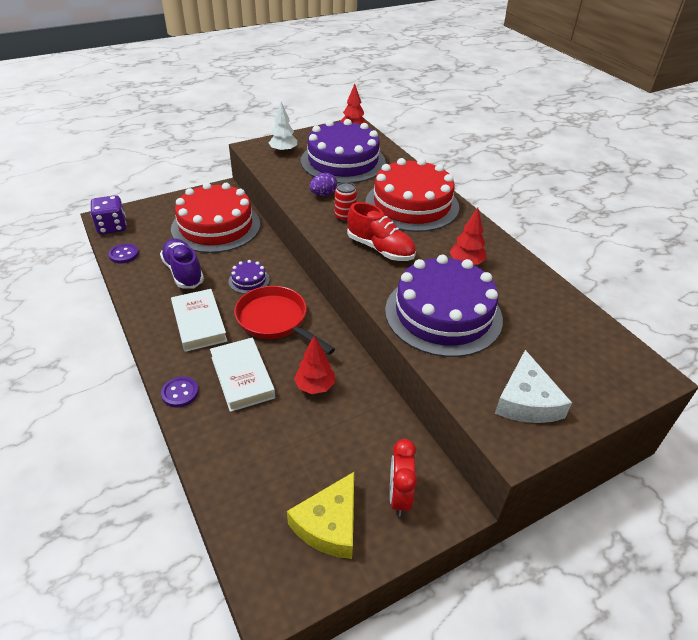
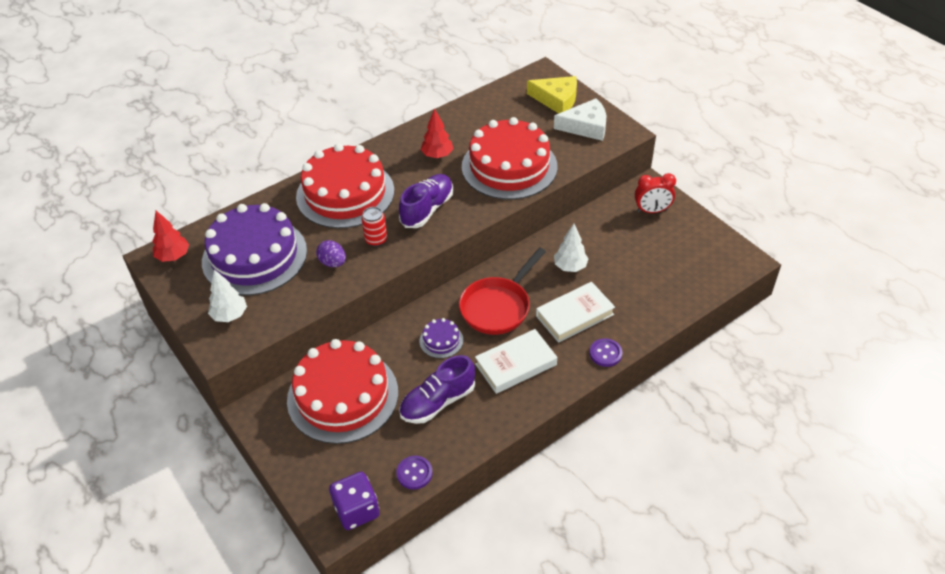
camera: 95 degrees left, 5 degrees up
(315, 386) = (570, 267): red tree -> white tree
(329, 524) = (686, 242): yellow cheese -> yellow cheese (556, 100)
(380, 249) = (427, 209): red shoe -> purple shoe
(443, 314) = (509, 166): purple cake -> red cake

